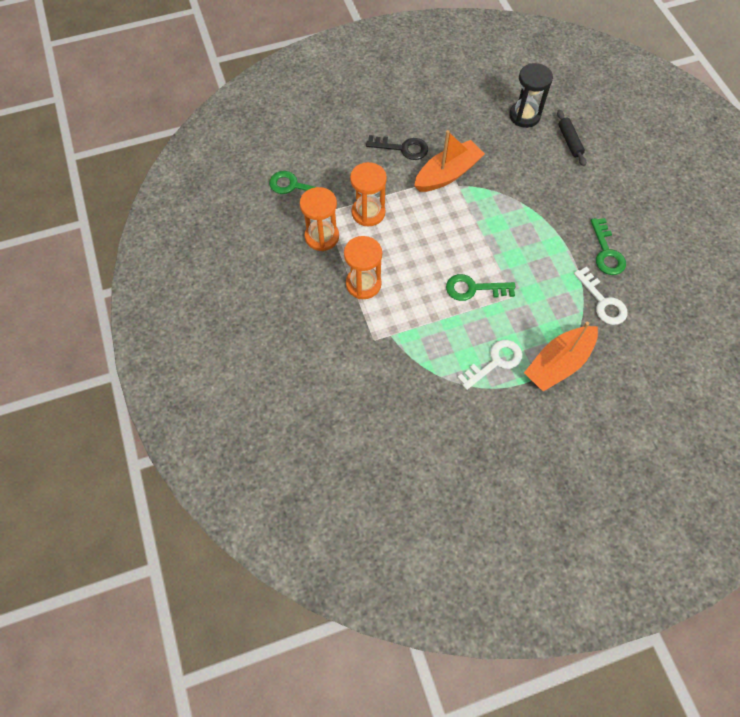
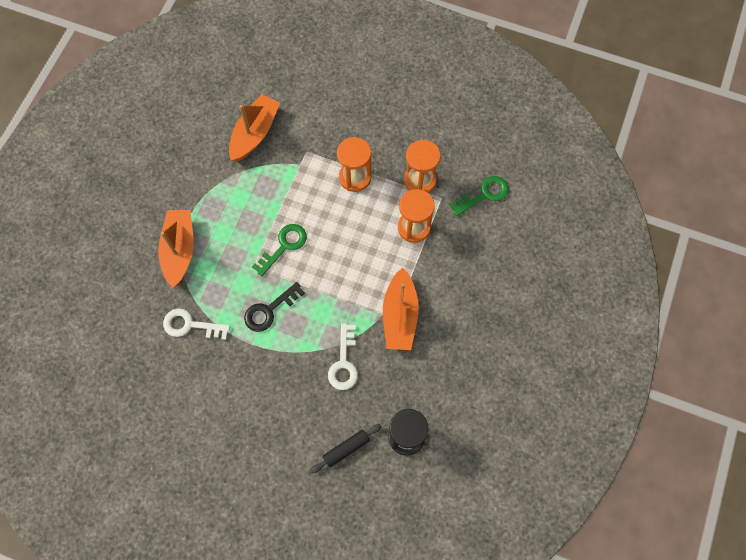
camera: 130 degrees right, 5 degrees up
(396, 397) = (255, 133): none -> orange boat
(402, 148) = (456, 303): black key -> black key (269, 310)
(495, 362) = (219, 211): white key -> white key (344, 363)
(569, 141) = (346, 449): black rolling pin -> black rolling pin turned 60 degrees counterclockwise
(606, 252) = (223, 369): green key -> none

